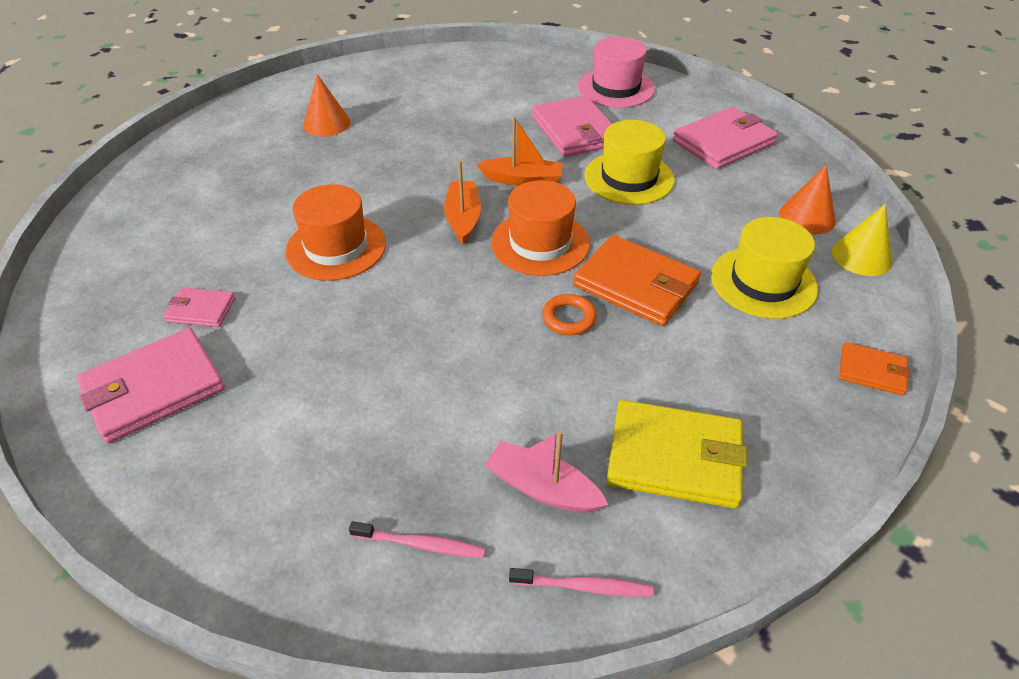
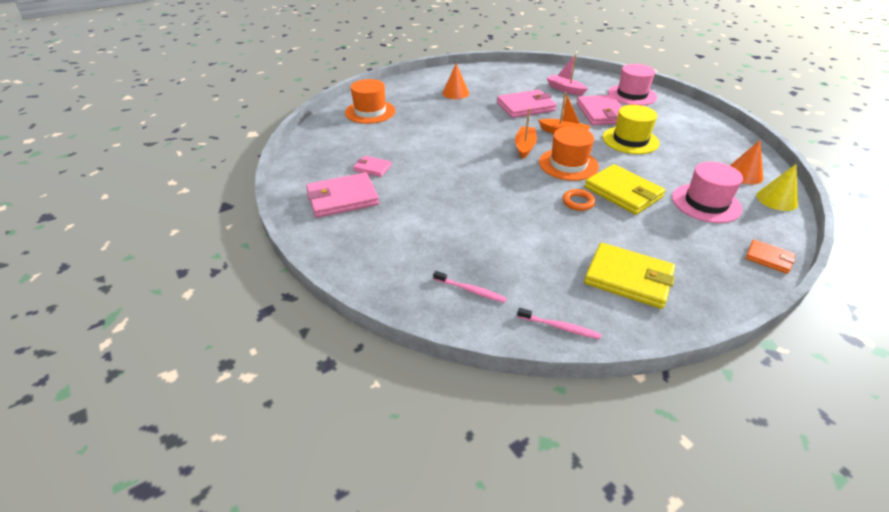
camera: 15 degrees right, 5 degrees down
(336, 247) = (450, 150): orange hat -> orange hat (370, 112)
(542, 488) = (545, 278): pink boat -> pink boat (565, 89)
(636, 284) = (623, 192): orange wallet -> yellow wallet
(723, 142) = (696, 130): pink wallet -> pink wallet (525, 107)
(763, 282) = (706, 203): yellow hat -> pink hat

